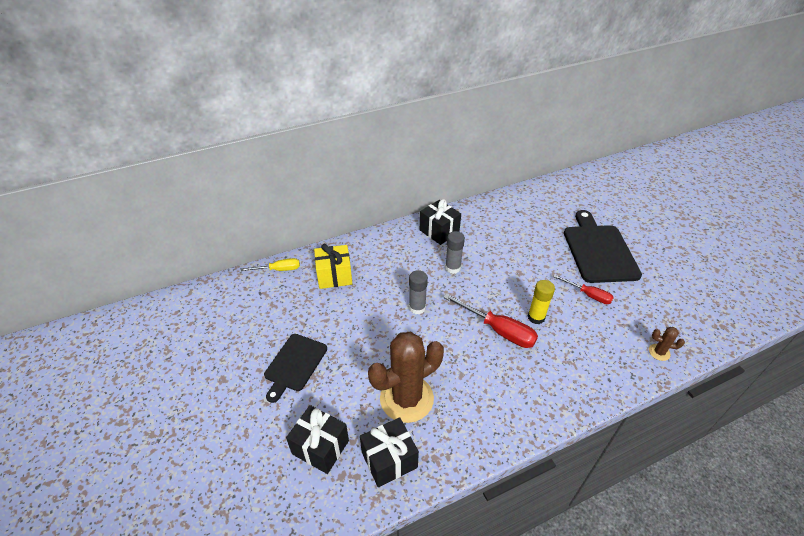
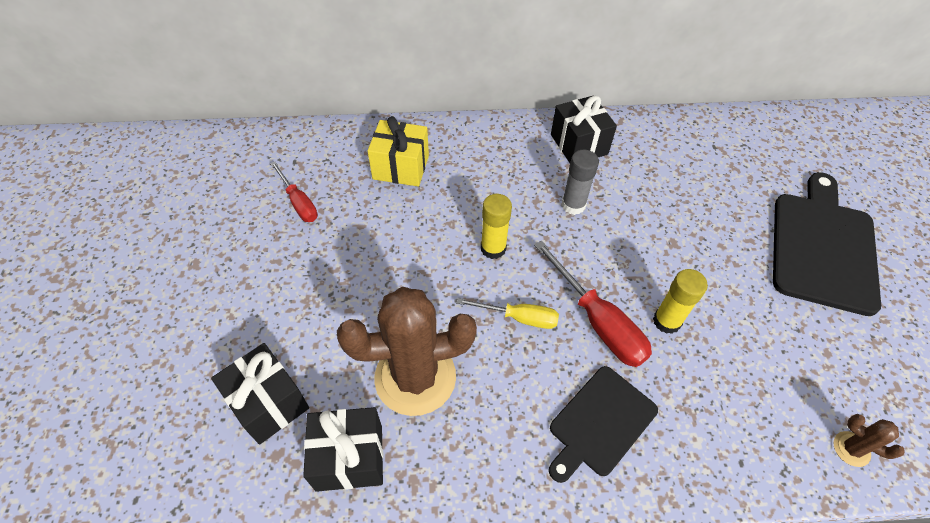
camera: 20 degrees right, 10 degrees up
(278, 269) = (332, 137): yellow screwdriver -> yellow screwdriver (519, 318)
(295, 364) = (291, 275): black cutting board -> black cutting board (600, 423)
(417, 308) = (493, 248): grey glue stick -> yellow glue stick
(588, 295) = (770, 313): red screwdriver -> red screwdriver (299, 203)

